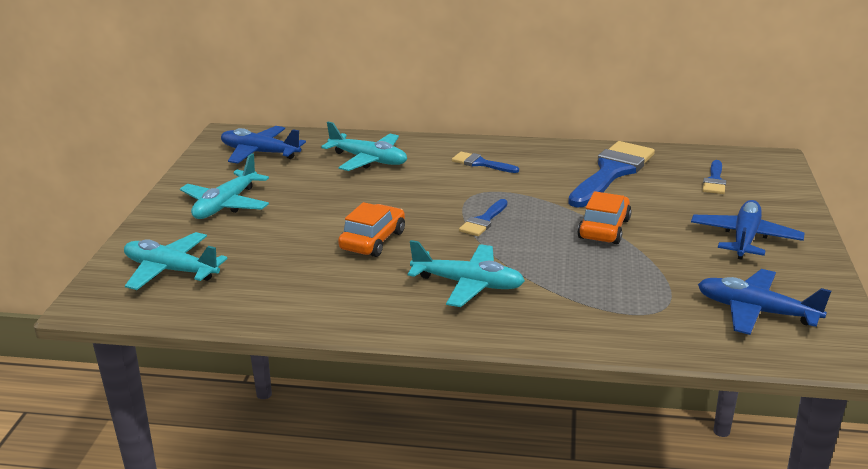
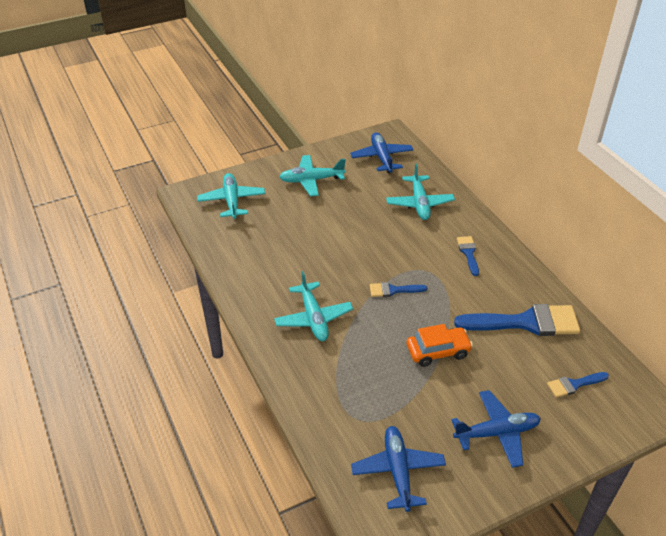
camera: 55 degrees right, 15 degrees up
(373, 240) = (326, 256): orange car -> none

